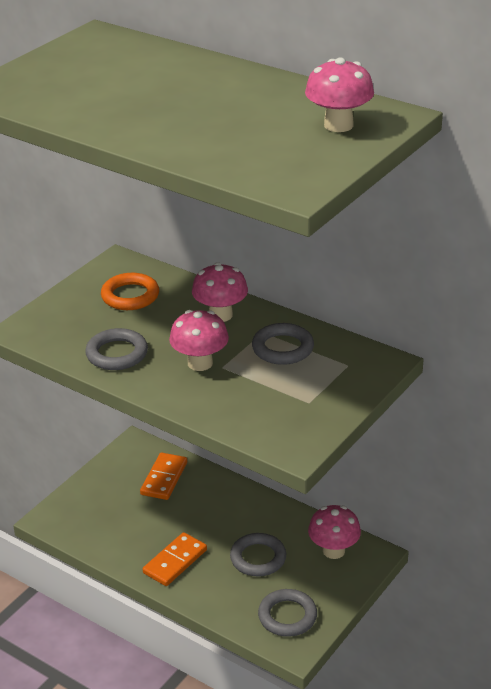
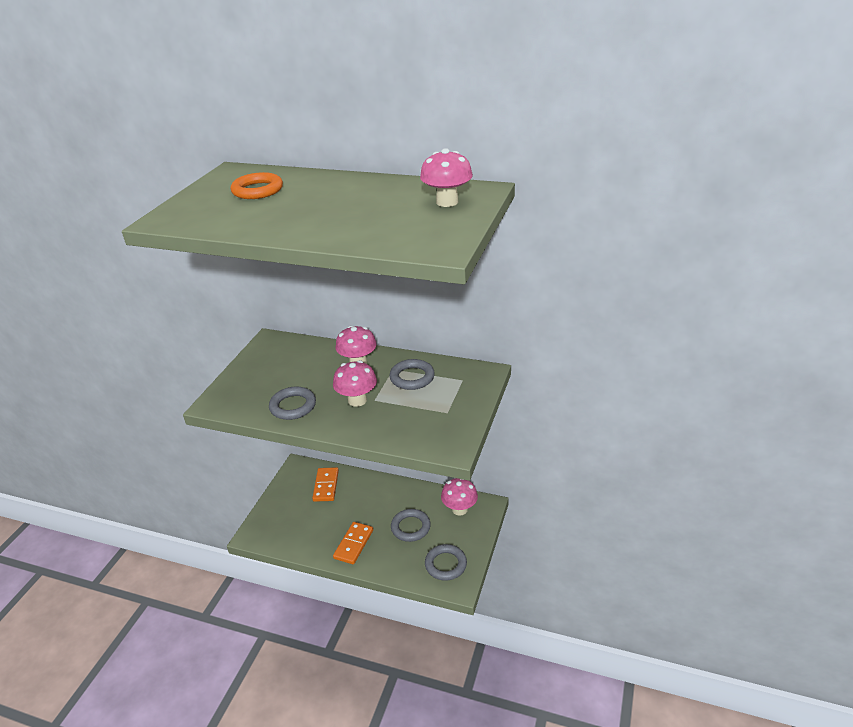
camera: 15 degrees left, 0 degrees up
(130, 296) = (287, 362): orange ring -> orange ring (257, 190)

